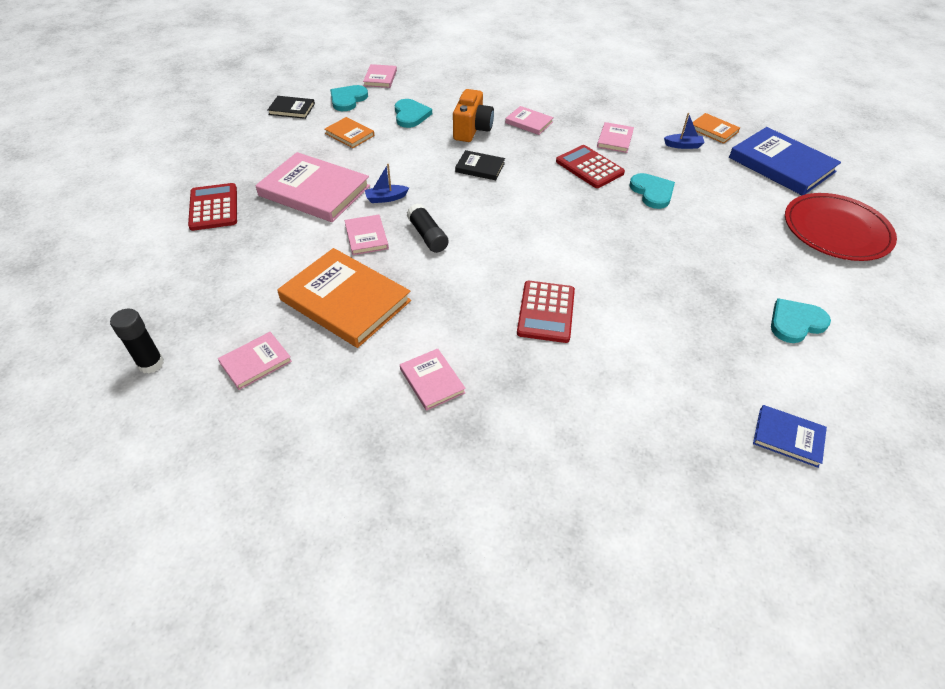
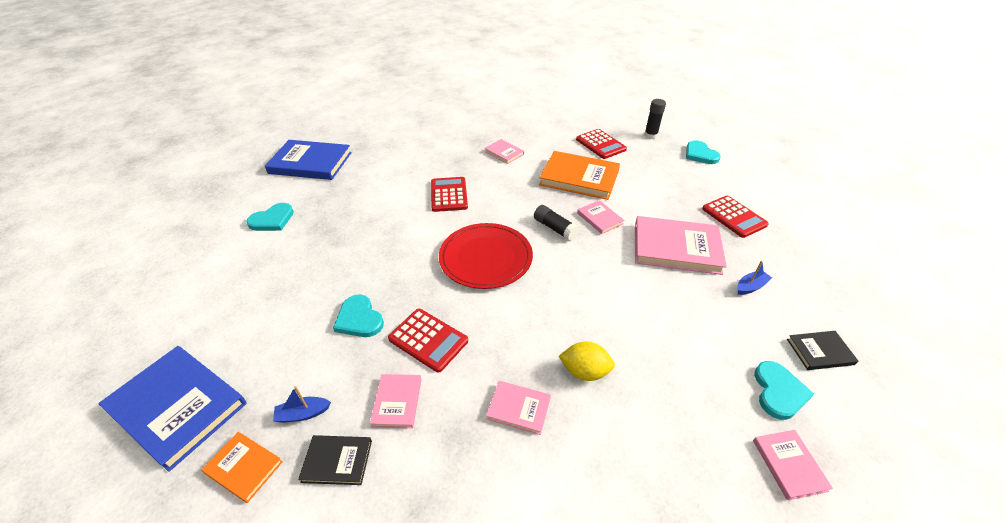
camera: 165 degrees right, 5 degrees down
(256, 362) = (600, 144): pink book -> red calculator
(349, 134) = (714, 325): orange book -> none
(386, 198) = (611, 254): blue boat -> blue boat (750, 287)
(410, 115) = (676, 380): turquoise heart -> turquoise heart (700, 154)
(472, 130) = (584, 371): orange camera -> yellow lemon
(480, 167) = (547, 310): black book -> black book (337, 461)
(788, 437) = (310, 163): blue book -> blue book, size x2.00
(836, 230) = (178, 312): red plate -> red plate (485, 258)

